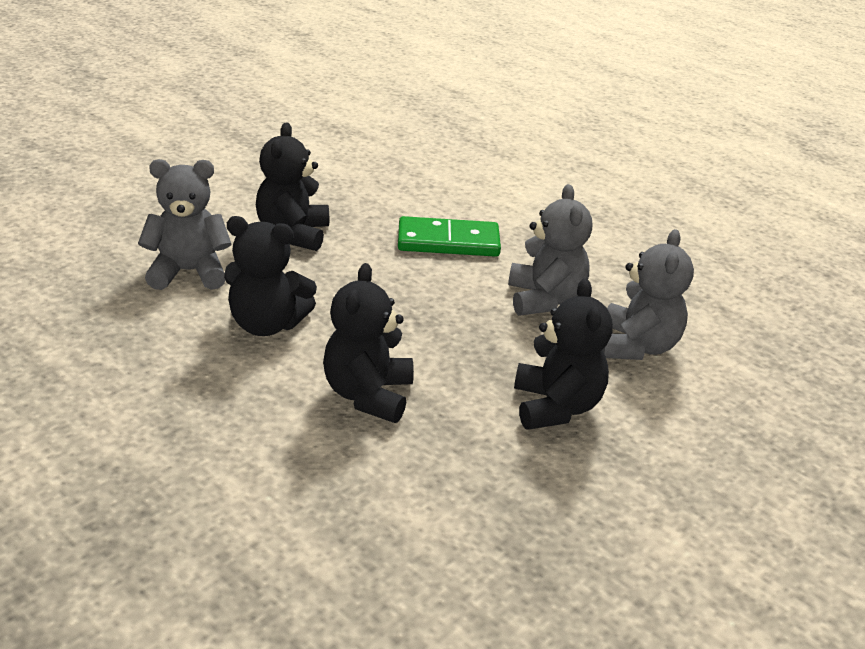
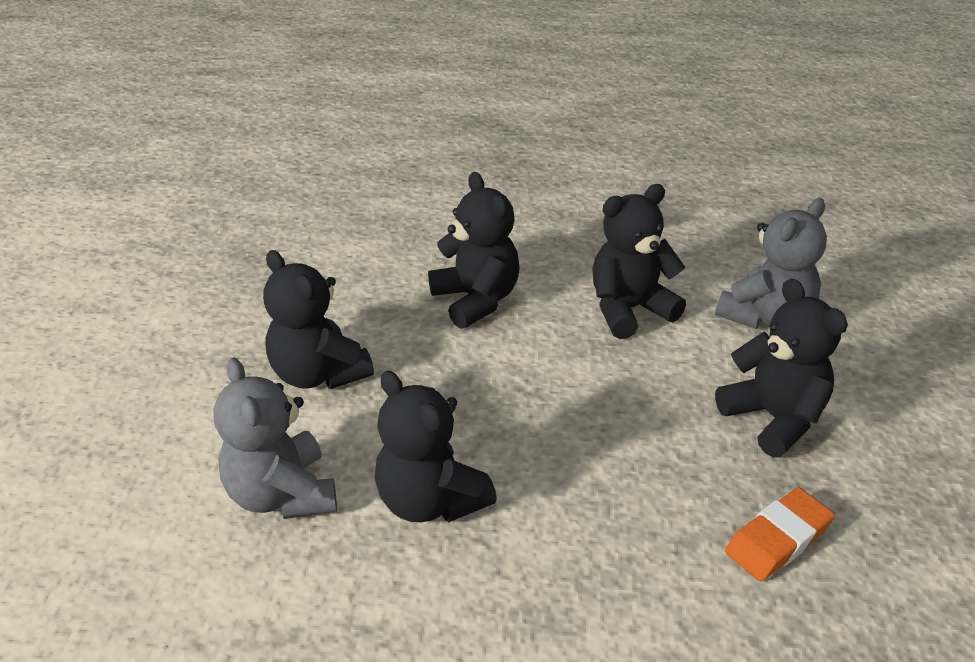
camera: 145 degrees right, 5 degrees up
(381, 204) = (778, 539): none -> orange eraser
(448, 241) = (625, 525): green domino -> none
(544, 299) = (430, 501): grey teddy bear -> black teddy bear

